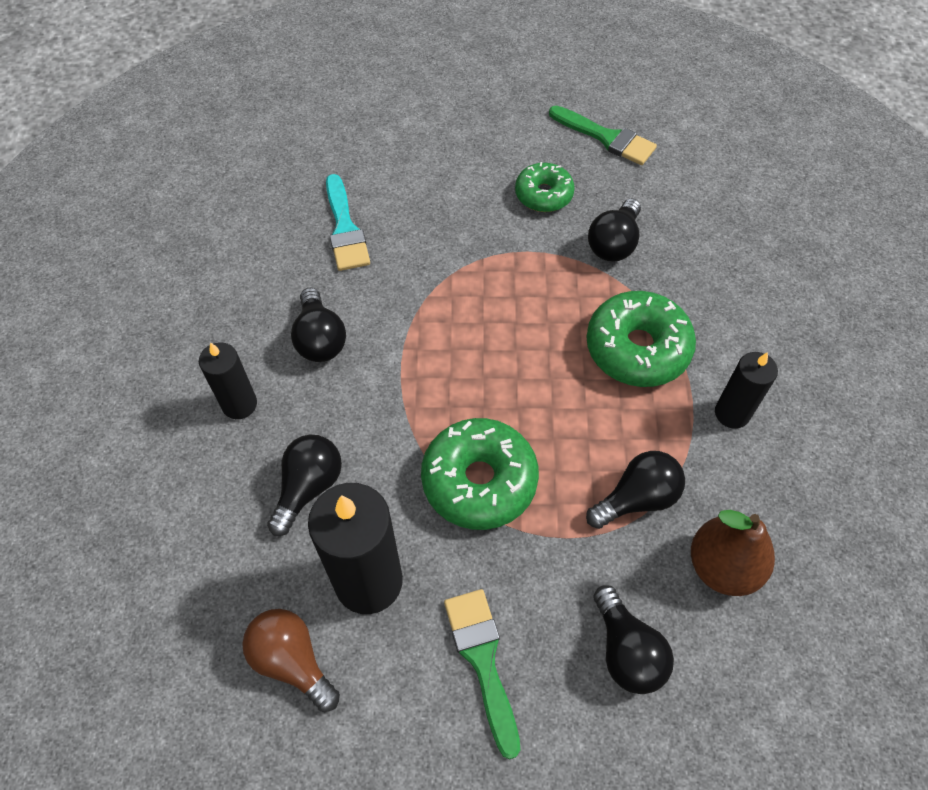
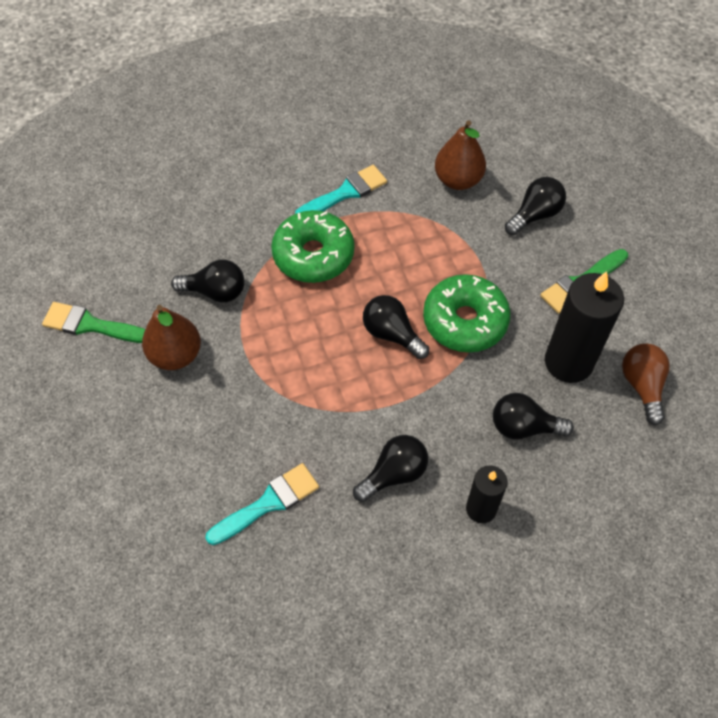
camera: 110 degrees left, 0 degrees up
(292, 661) = (642, 386): brown light bulb -> brown light bulb turned 150 degrees clockwise
(543, 194) = (176, 355): green donut -> brown pear
(606, 138) = (90, 325): green brush -> green brush turned 90 degrees counterclockwise
(637, 498) = (434, 230): black light bulb -> black light bulb (392, 334)
(732, 413) = (345, 192): black candle -> turquoise brush

